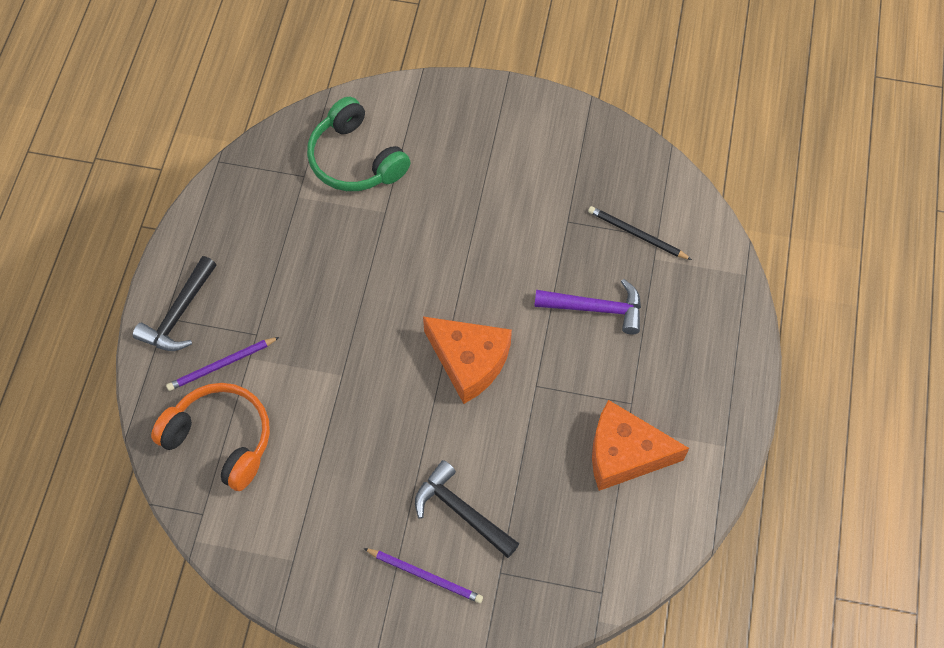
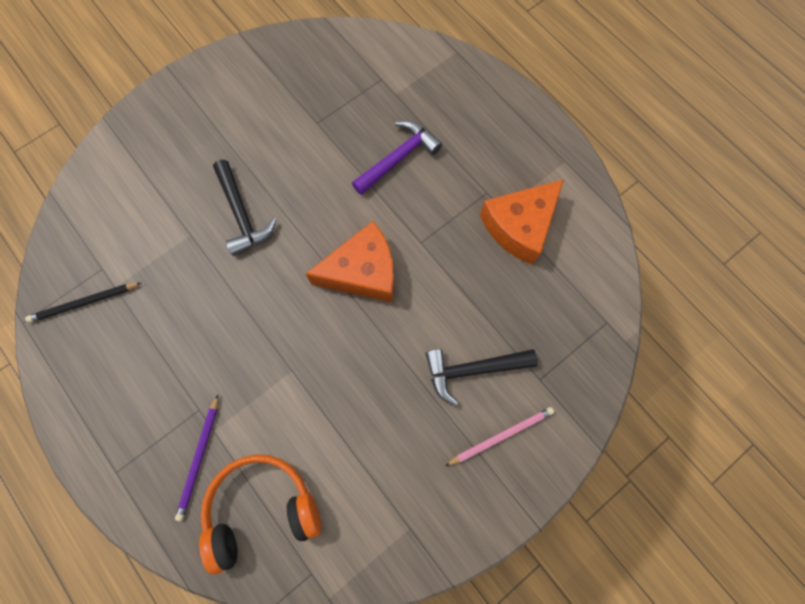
camera: 50 degrees left, 10 degrees up
(179, 314) = (123, 459): black hammer -> black hammer (242, 214)
(355, 159) = (126, 221): green headphones -> none
(425, 576) = (501, 436): purple pencil -> pink pencil
(636, 234) = (368, 89): black pencil -> black pencil (84, 303)

